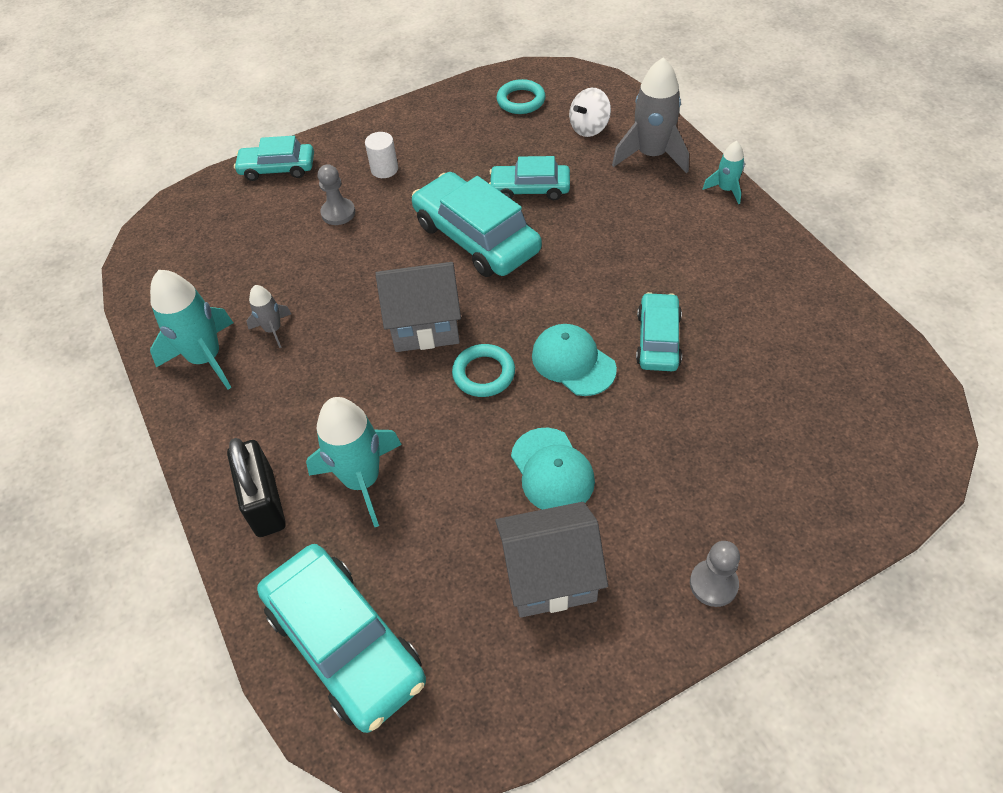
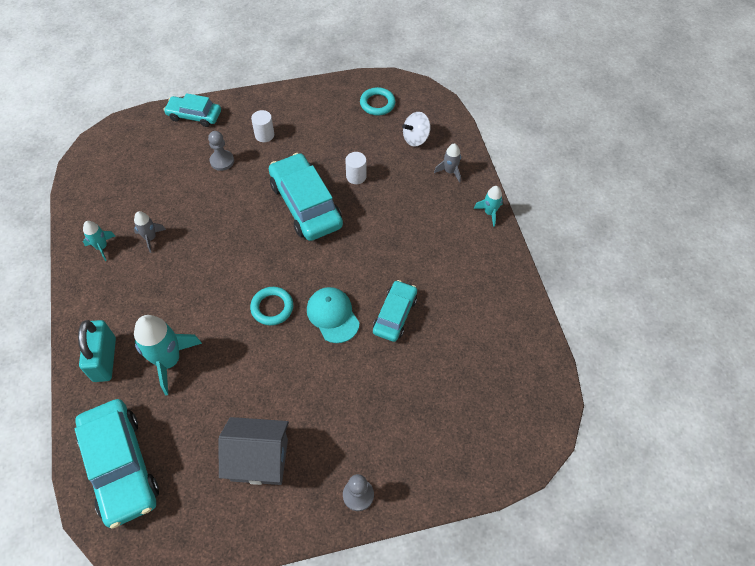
camera: 10 degrees right, 5 degrees up
(206, 358) = (102, 247): turquoise rocket -> turquoise rocket, size x0.53
(265, 503) = (104, 359): black padlock -> turquoise padlock
(425, 325) = (247, 262): grey house -> none
(530, 189) = (356, 176): turquoise car -> white cylinder
(552, 470) = (289, 388): turquoise cap -> none
(651, 155) = (450, 171): grey rocket -> grey rocket, size x0.53

